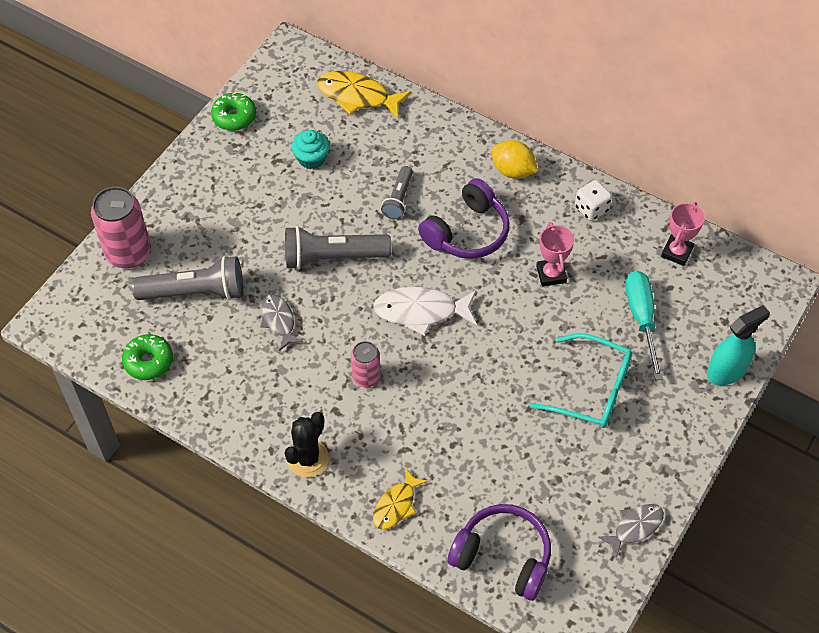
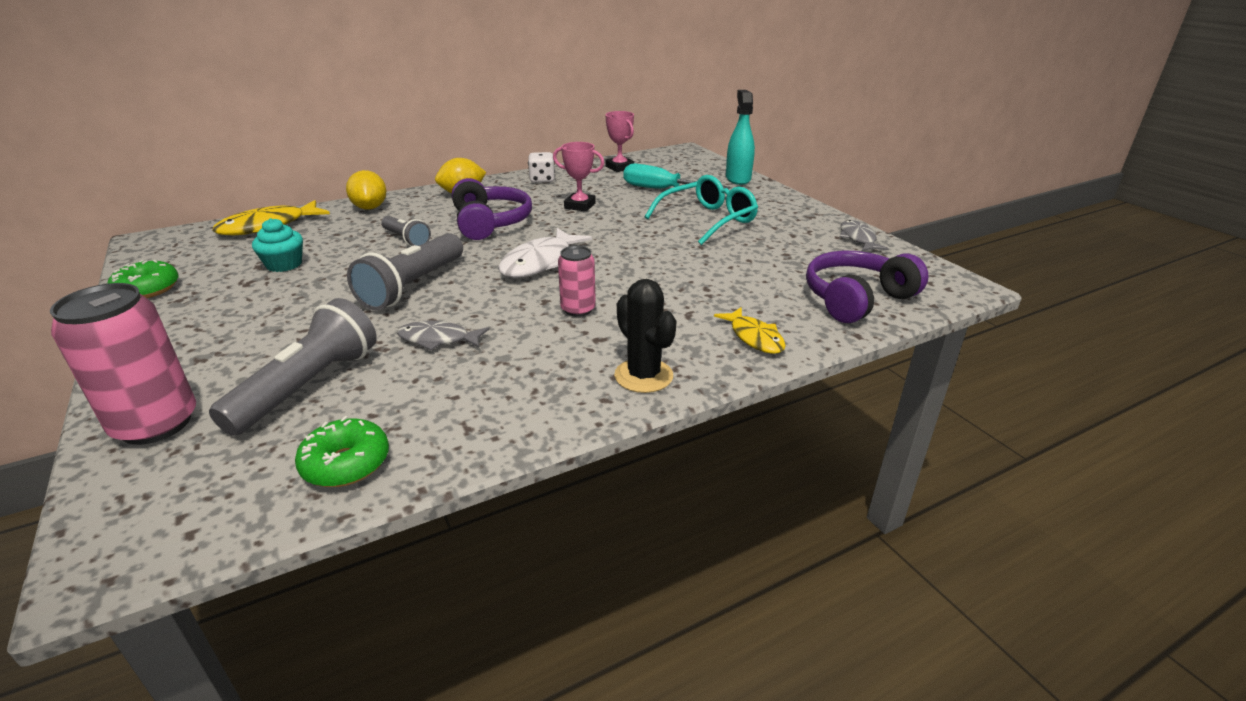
camera: 60 degrees left, 25 degrees down
(436, 130) = (370, 207): none -> yellow lemon

